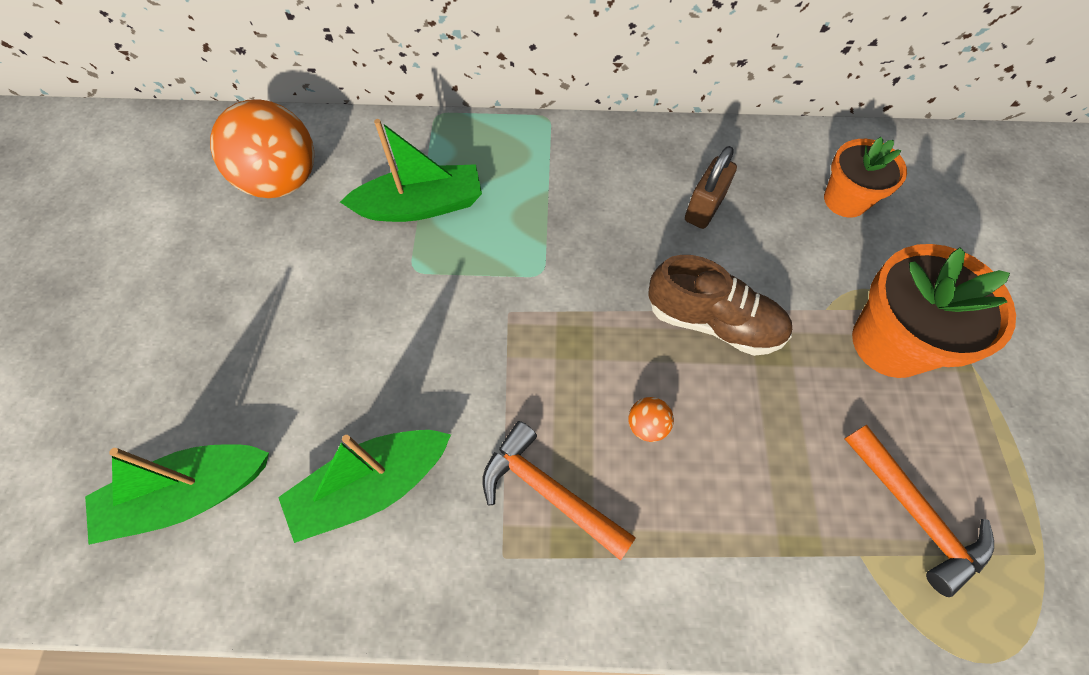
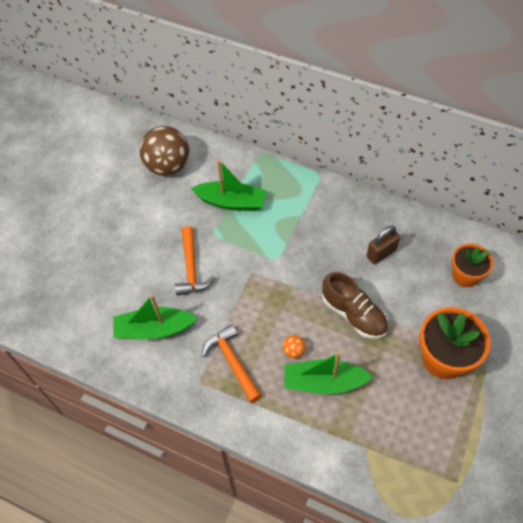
camera: 25 degrees right, 5 degrees down
(190, 494) = (75, 303): green boat -> green boat (323, 382)
(283, 181) = (168, 166): orange ball -> brown ball
(915, 513) = (405, 441): orange hammer -> orange hammer (191, 268)

